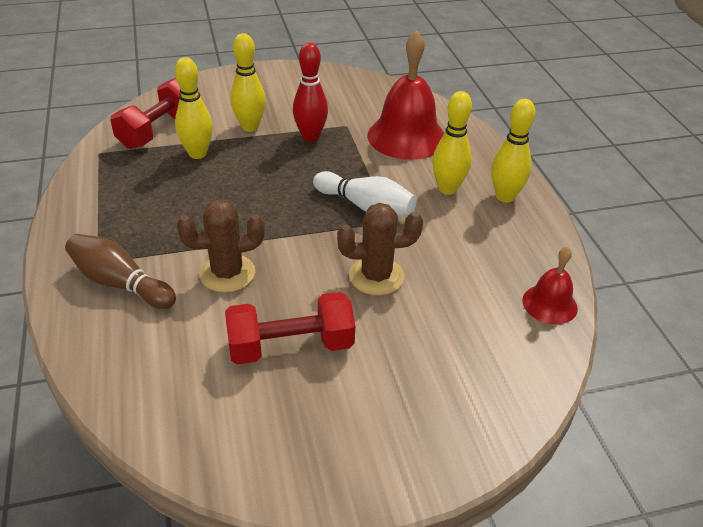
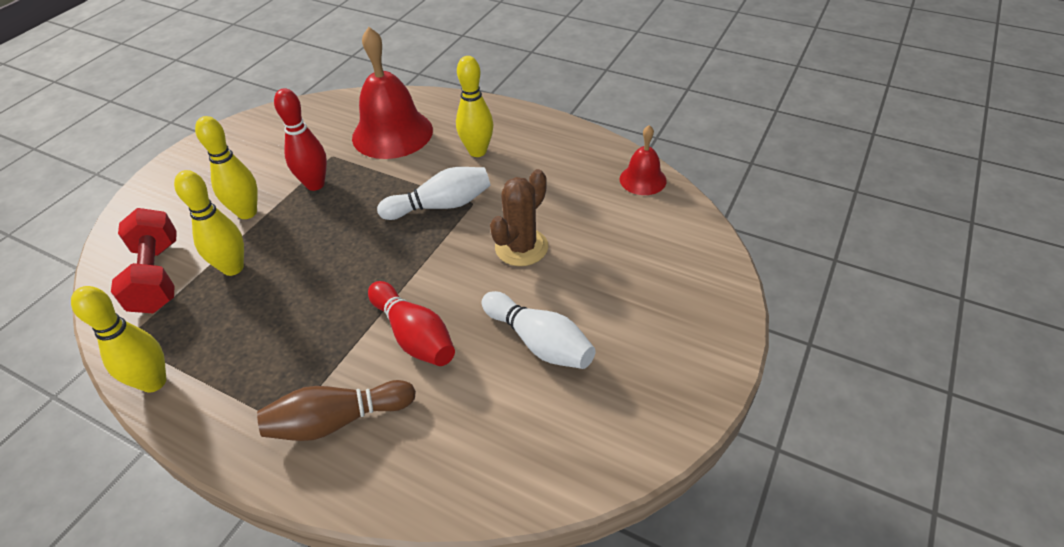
camera: 45 degrees left, 5 degrees up
(227, 273) = (414, 335): brown cactus -> red bowling pin
(291, 346) = (539, 342): red dumbbell -> white bowling pin
(505, 196) = (521, 130): yellow bowling pin -> yellow bowling pin (154, 382)

